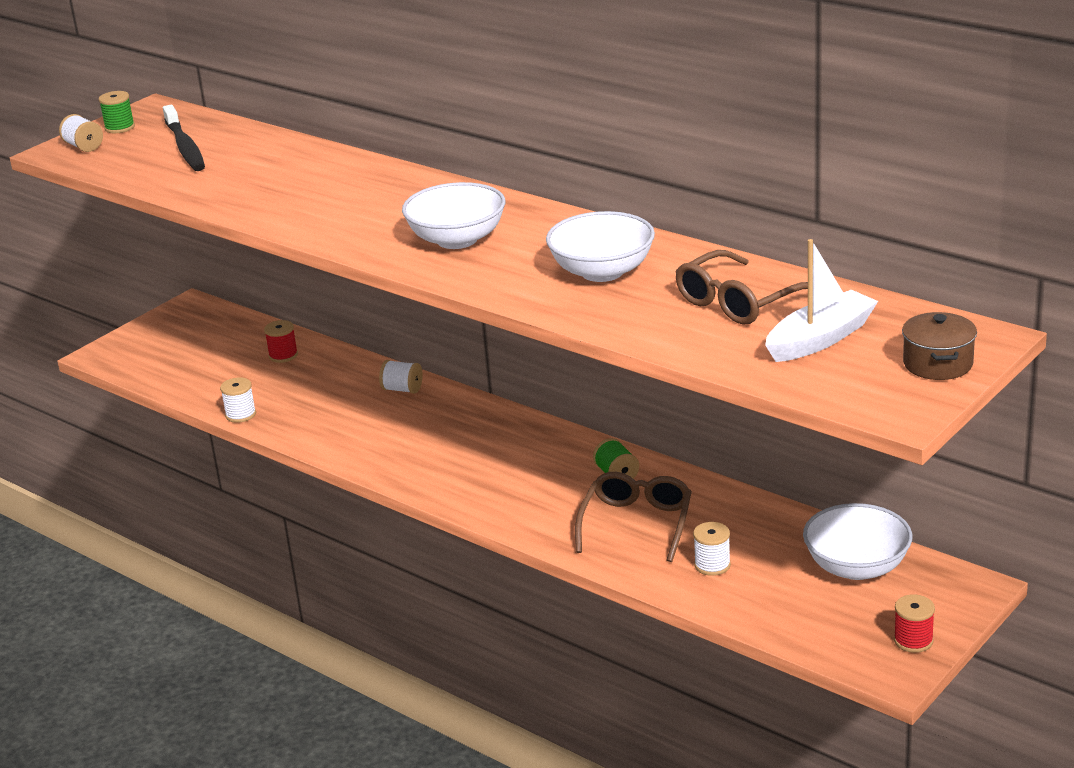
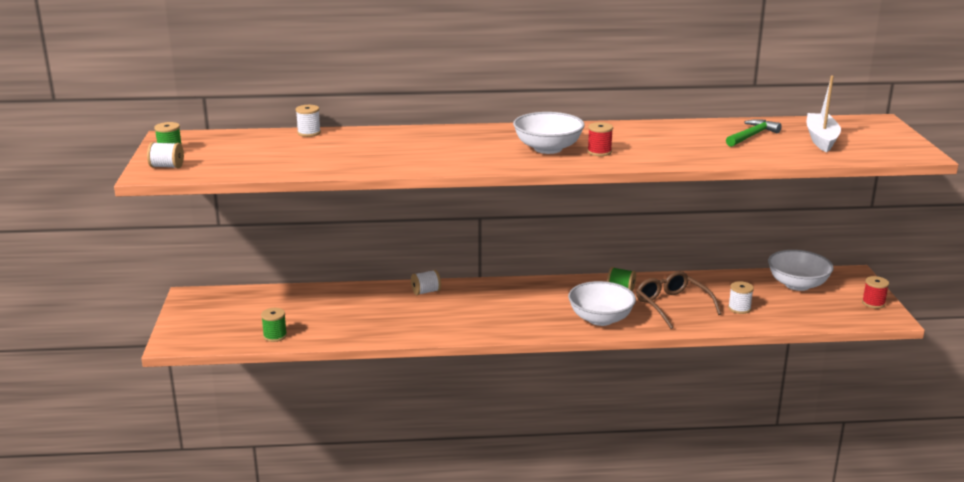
camera: 45 degrees left, 5 degrees down
(185, 147) = (250, 150): black toothbrush -> none
(188, 383) = (275, 336): none -> green spool
(240, 414) = (346, 339): white spool -> white spool (309, 133)
(283, 355) = (314, 300): red spool -> red spool (599, 152)
(602, 272) = (659, 141): white bowl -> white bowl (600, 319)
(738, 302) = (751, 136): brown glasses -> green hammer
(938, 364) = (887, 134): brown pot -> none

